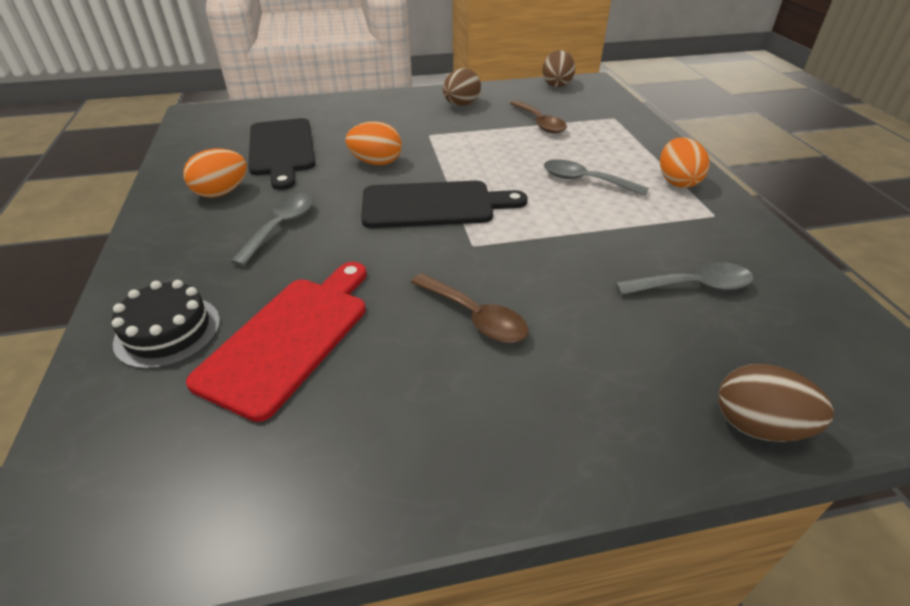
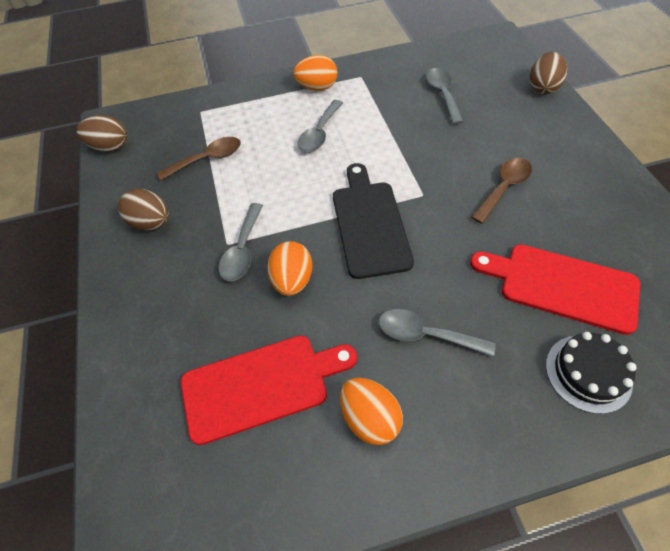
camera: 90 degrees left, 15 degrees up
(282, 149) = (261, 385): black cutting board -> red cutting board
(419, 141) = (242, 250): none -> grey spoon

